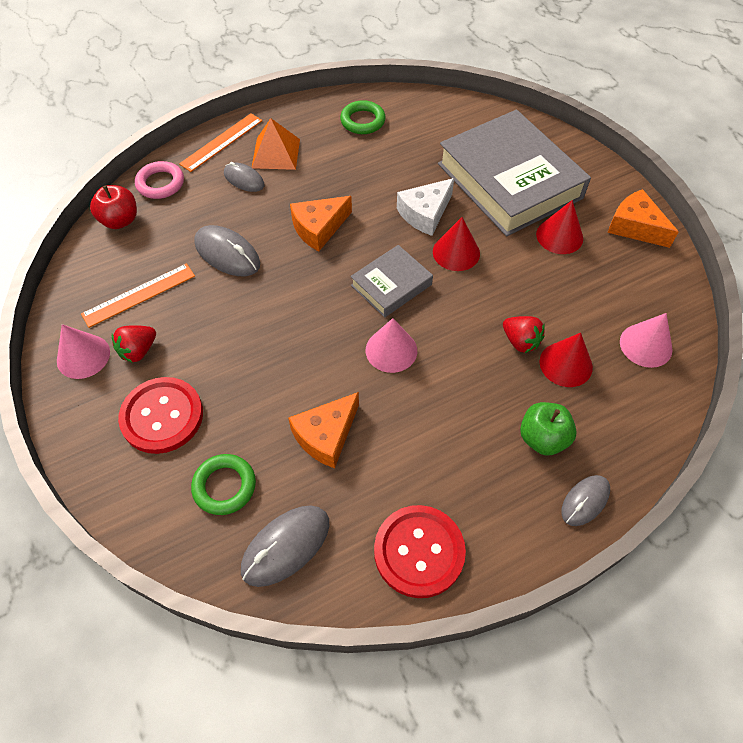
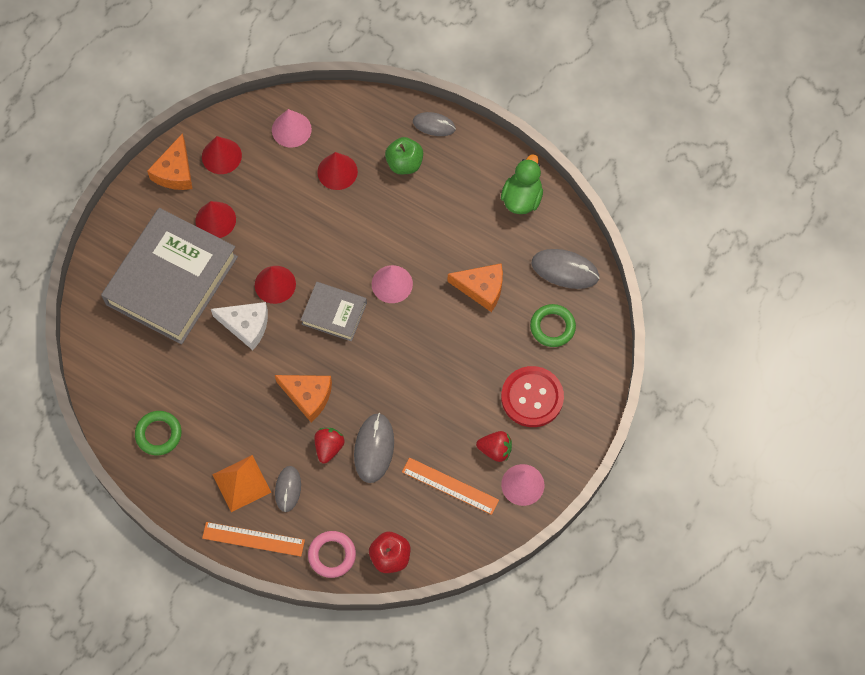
camera: 120 degrees left, 10 degrees up
(419, 552) = (522, 198): red button -> green duck
(520, 341) = (335, 206): red strawberry -> red strawberry (329, 447)
(637, 270) = (221, 156): none -> red cone

